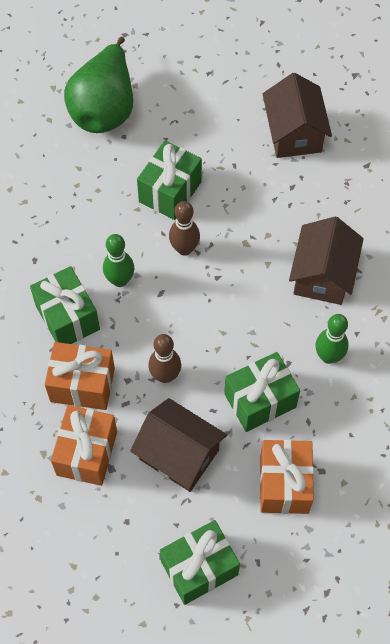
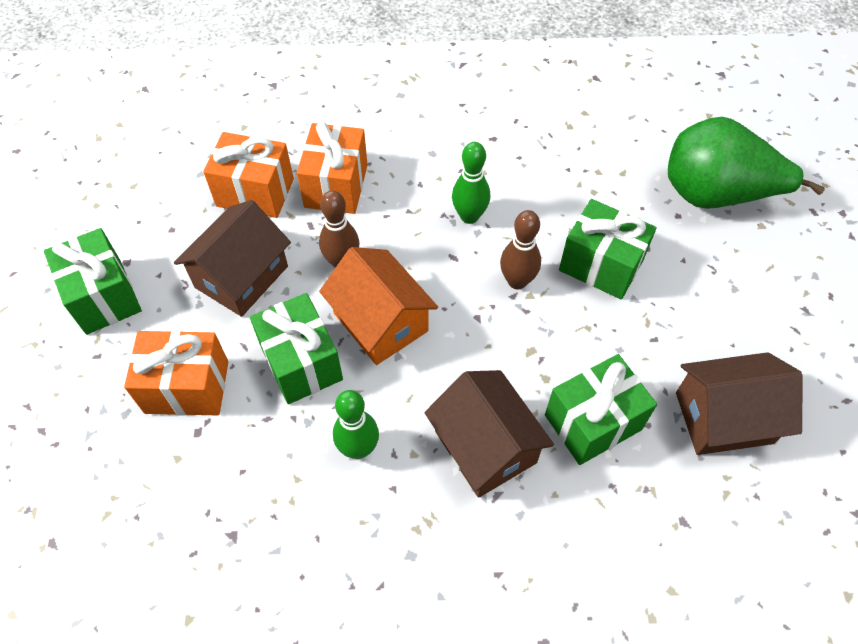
camera: 90 degrees right, 5 degrees down
(67, 317) = (420, 170): green gift -> green gift (593, 422)
(222, 345) = (380, 322): none -> orange house
(322, 275) = (485, 447): brown house -> brown house turned 45 degrees clockwise

